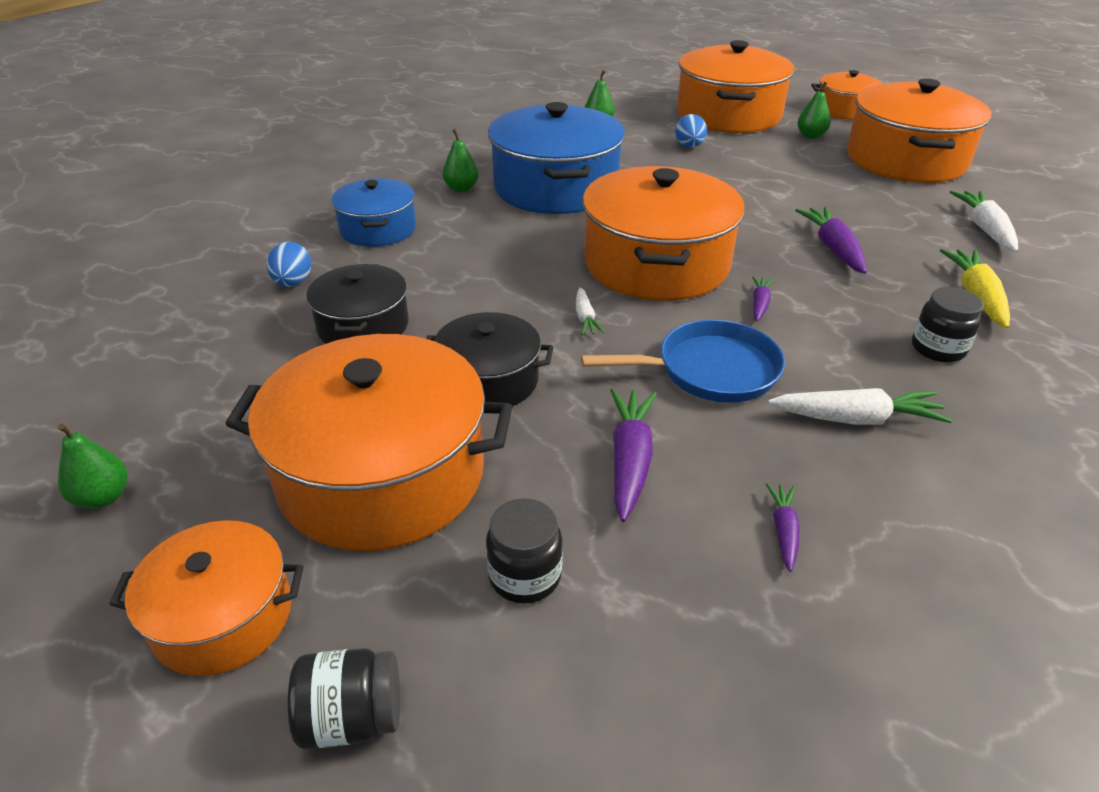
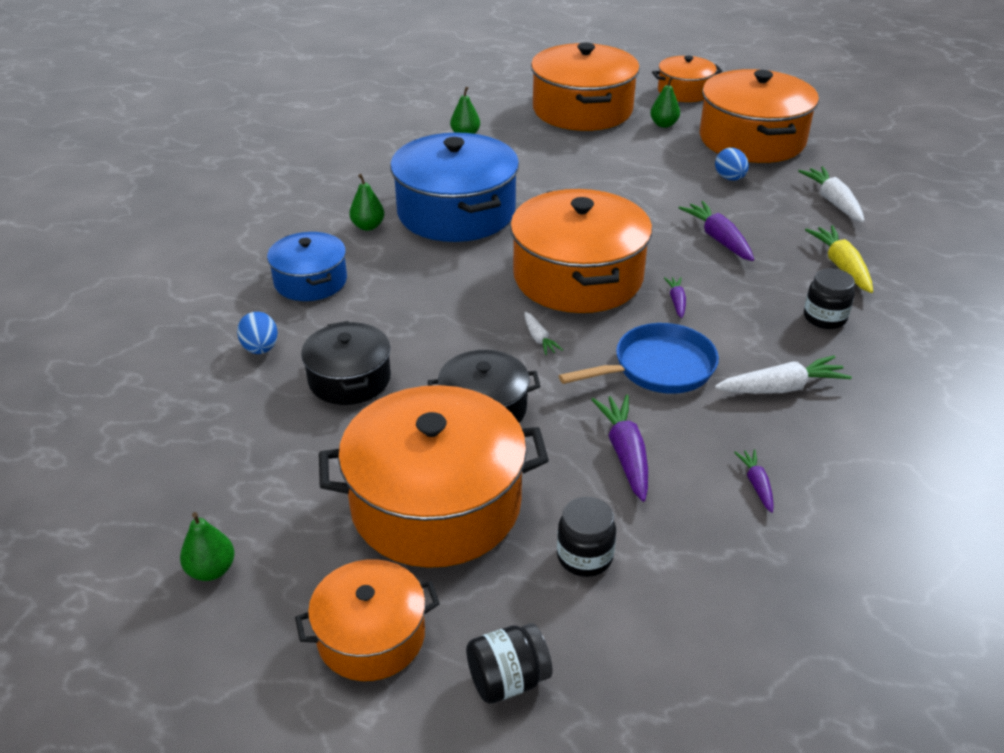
camera: 15 degrees left, 0 degrees up
(689, 146) = (560, 150): blue egg -> blue egg (729, 178)

